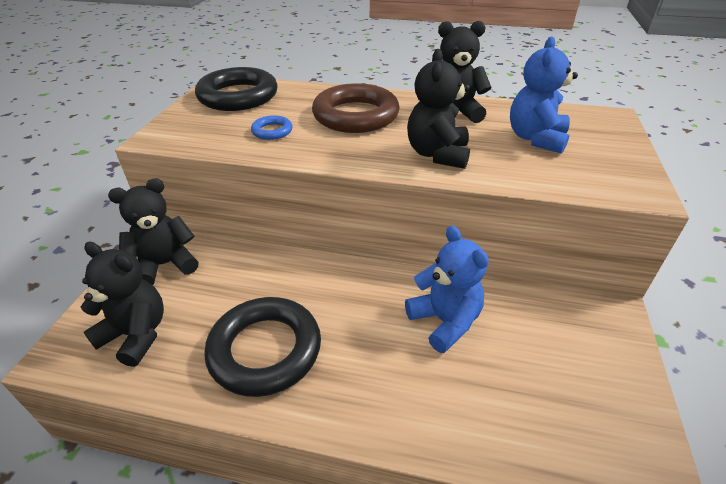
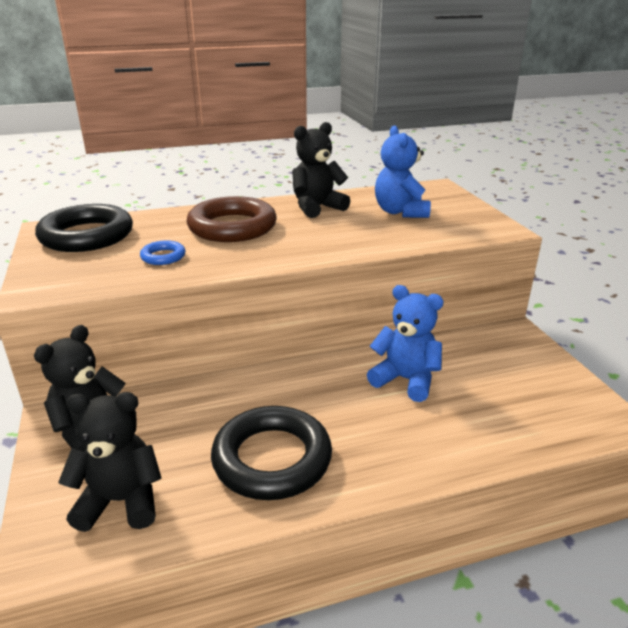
camera: 30 degrees left, 10 degrees down
(437, 154) = (337, 240): black teddy bear -> none

